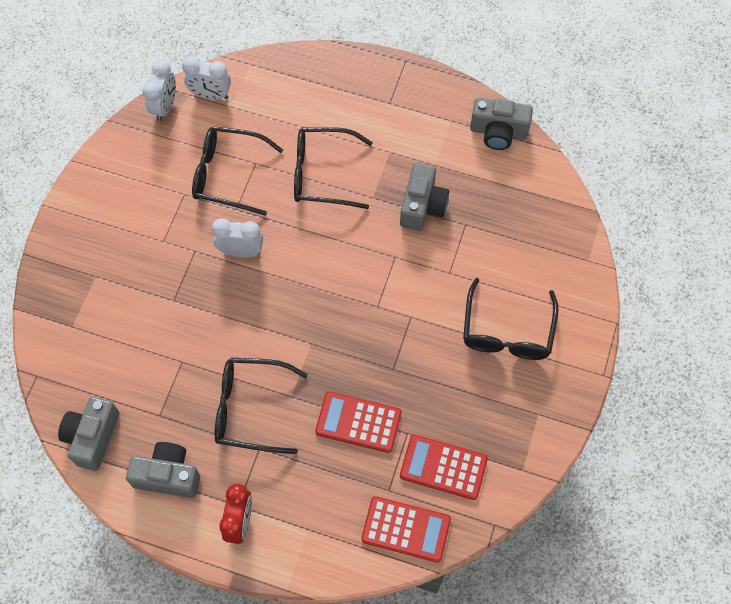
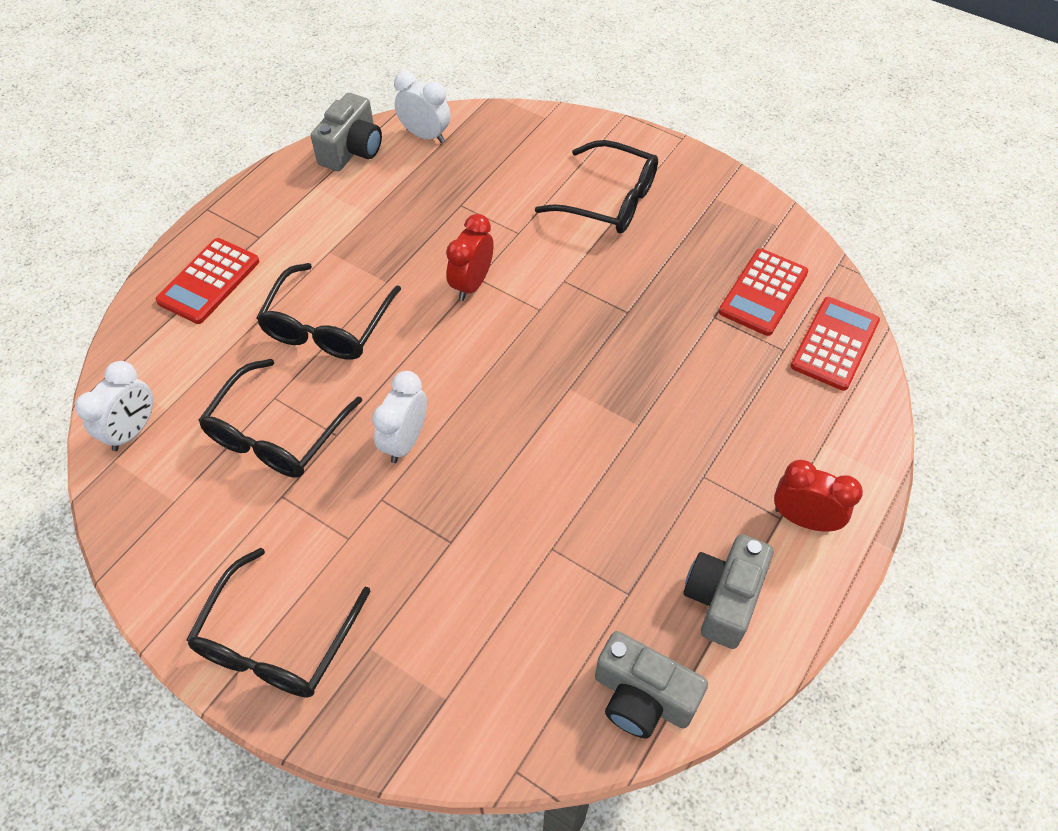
camera: 75 degrees left, 10 degrees down
(165, 106) = (118, 494): white clock -> white clock (425, 135)
(250, 408) = (644, 475): black glasses -> black glasses (276, 641)
(358, 422) = (690, 361): red calculator -> red calculator (209, 281)
(388, 254) = (472, 284): none -> red clock
(422, 206) = (419, 237): grey camera -> none

